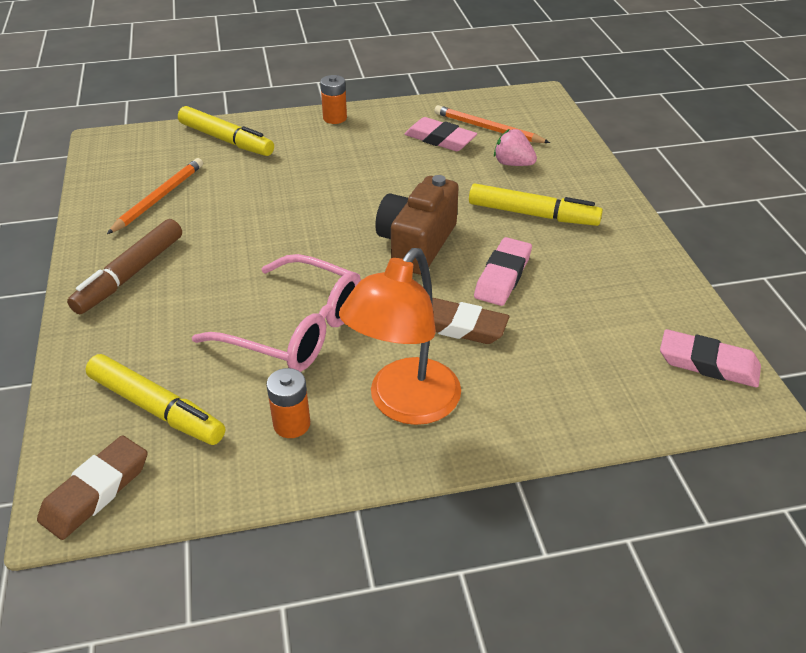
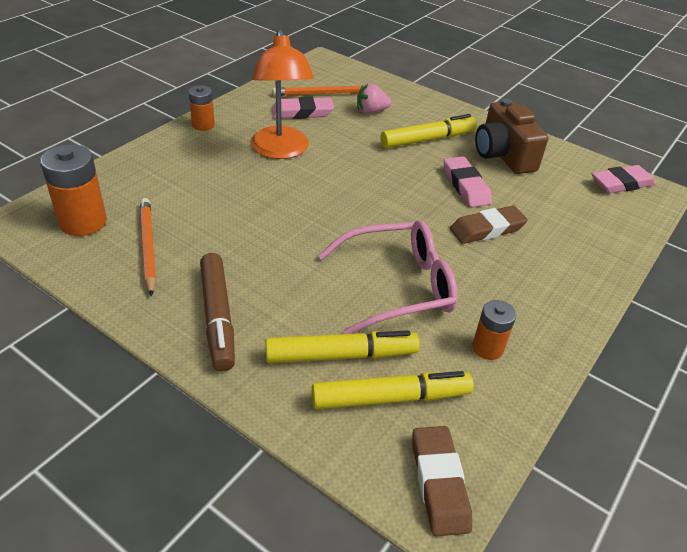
camera: 45 degrees left, 0 degrees up
(143, 160) = (83, 222): none -> orange battery
(226, 140) = (137, 176): yellow marker -> yellow marker (341, 355)
(404, 404) = (527, 293): orange lamp -> orange lamp (281, 151)
(416, 244) = (389, 190): brown camera -> brown camera (503, 155)

